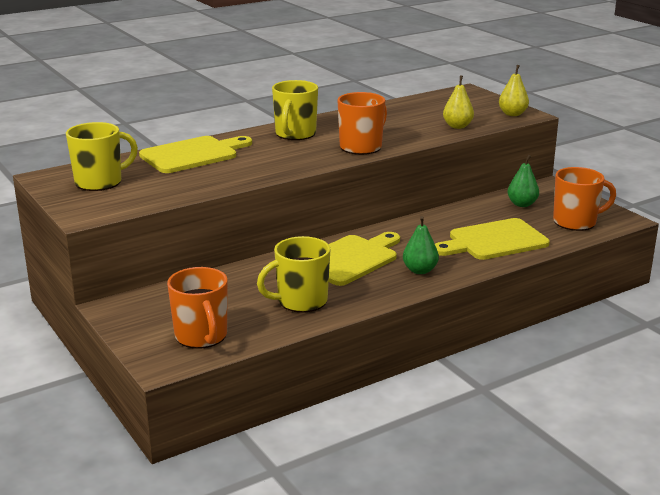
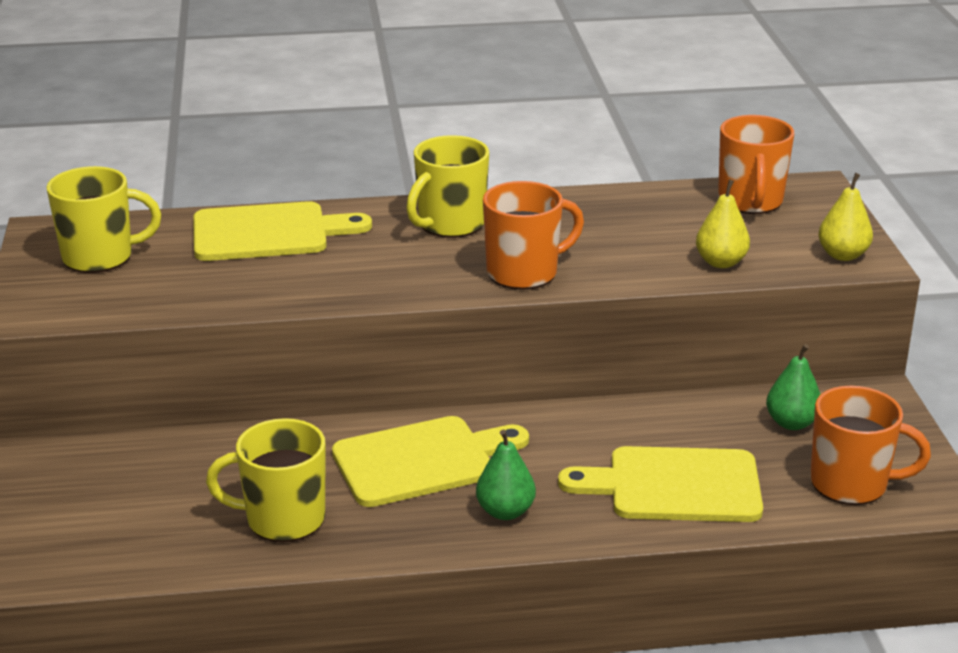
camera: 25 degrees right, 5 degrees up
(201, 336) = (100, 541): orange mug -> orange mug (750, 202)

